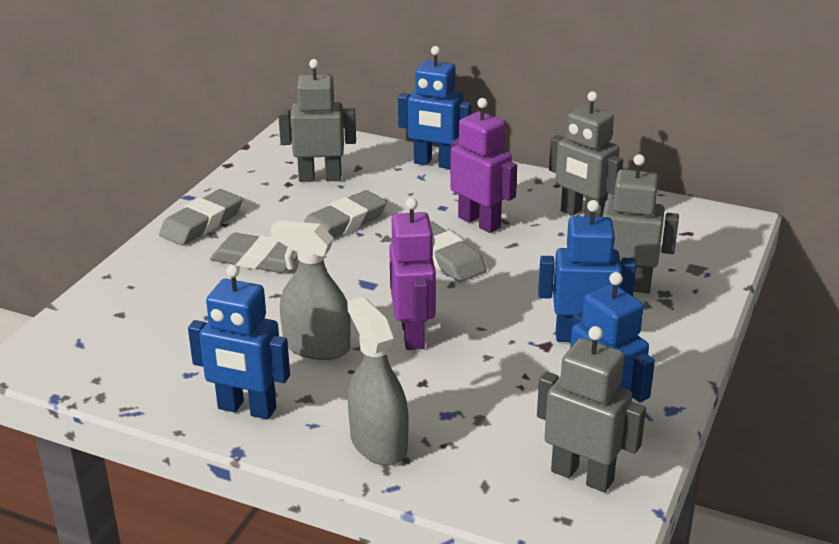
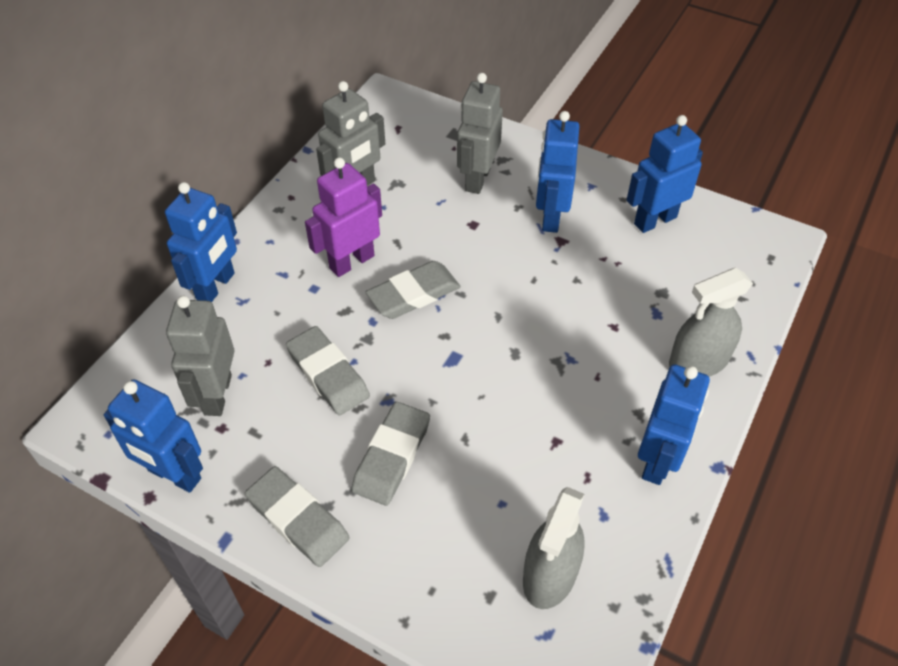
camera: 85 degrees left, 20 degrees up
(245, 171) = (174, 475): none -> blue robot
(316, 347) = (560, 403): grey spray bottle -> grey spray bottle (550, 575)
(413, 334) = (543, 328): purple robot -> none
(582, 475) = (723, 241): grey robot -> none

